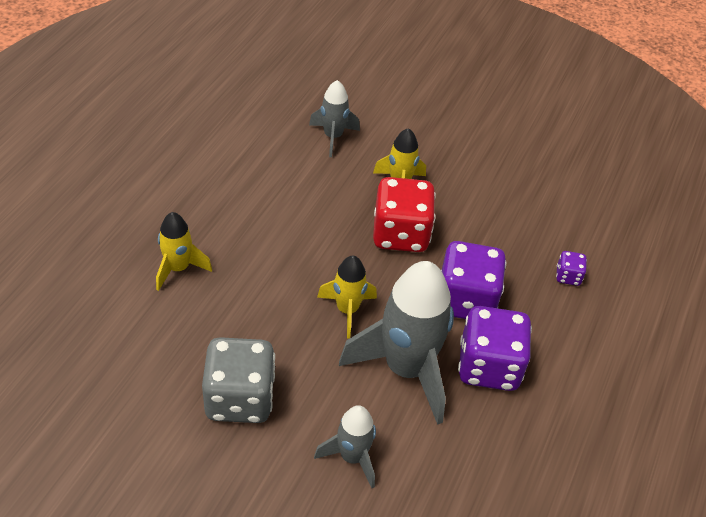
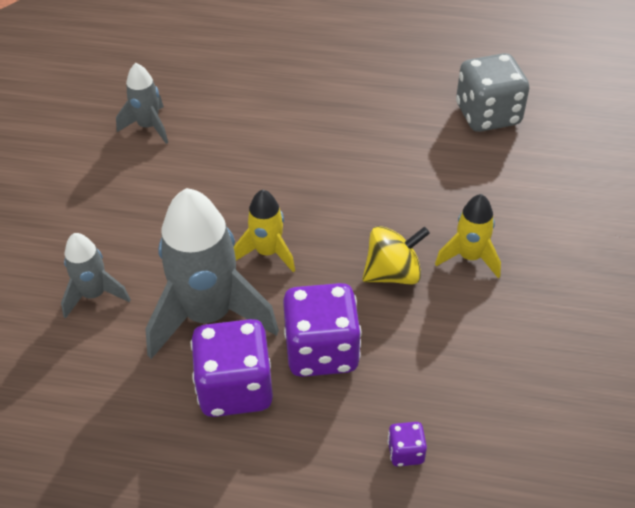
camera: 80 degrees right, 0 degrees up
(178, 268) = (270, 125): yellow rocket -> none
(239, 398) = (139, 202): grey dice -> grey dice (488, 115)
(333, 137) = (509, 185): grey rocket -> grey rocket (148, 127)
(400, 234) = (393, 273): red dice -> yellow spinning top

